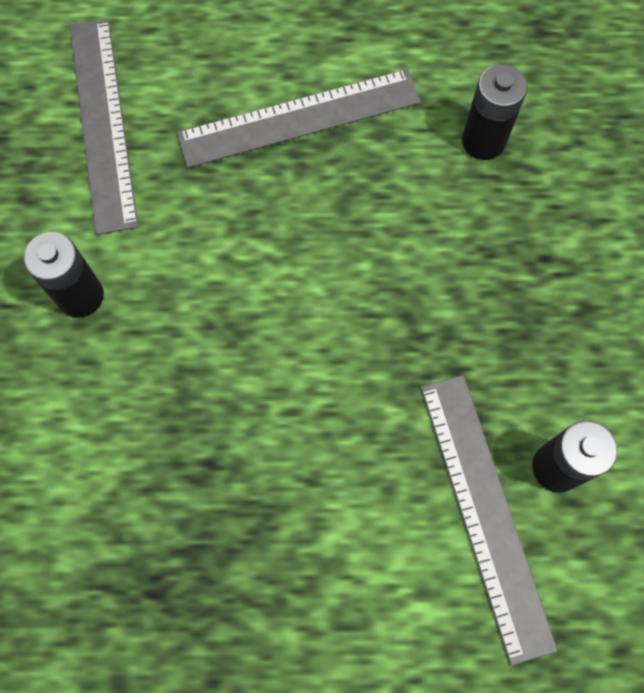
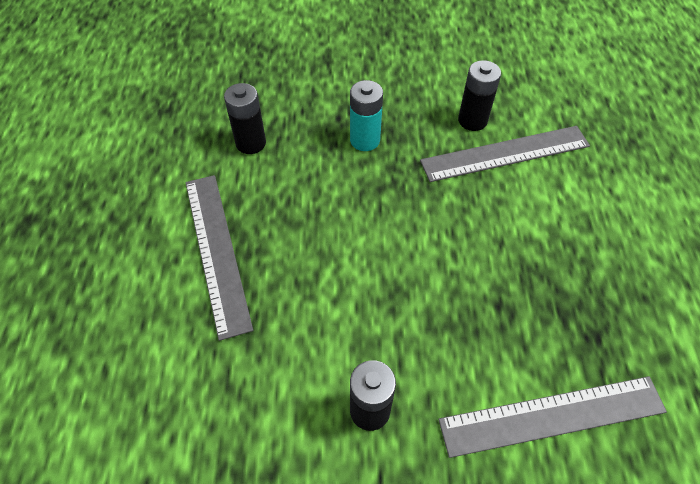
camera: 90 degrees left, 15 degrees down
(102, 123) = (199, 405): grey ruler -> grey ruler (552, 416)
(499, 296) = (365, 140): none -> turquoise battery

